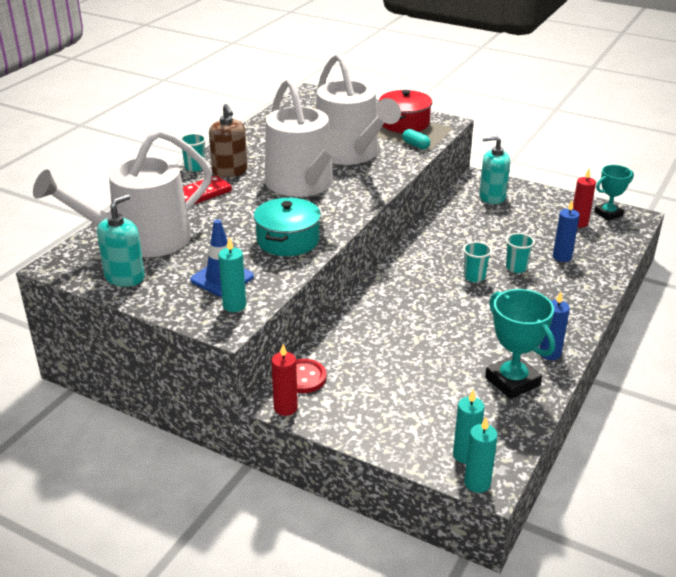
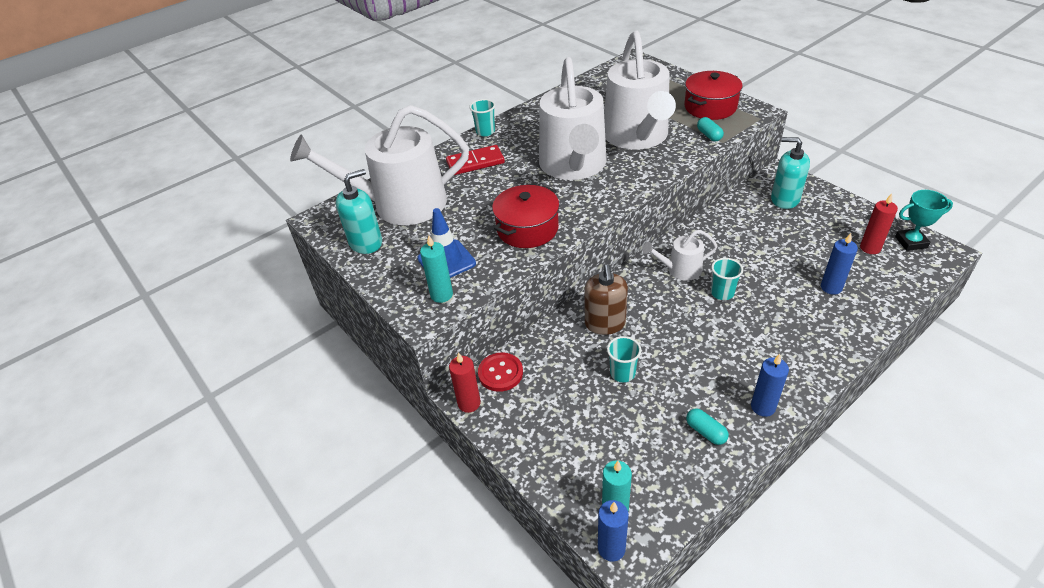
camera: 25 degrees right, 10 degrees up
(230, 171) = (514, 140): brown soap dispenser -> brown soap dispenser (605, 324)
(288, 240) = (527, 229): turquoise pot -> red pot
(428, 265) = (680, 270): none -> white watering can
(477, 483) = (611, 548): turquoise candle -> blue candle
(512, 381) = (705, 432): turquoise trophy -> turquoise capsule
(516, 268) = (773, 291): turquoise cup -> turquoise cup (622, 373)

